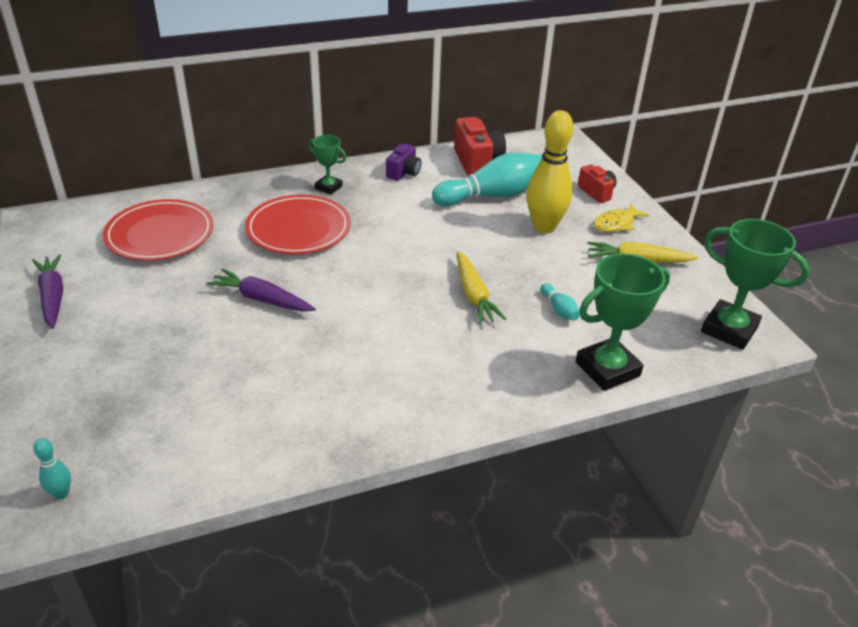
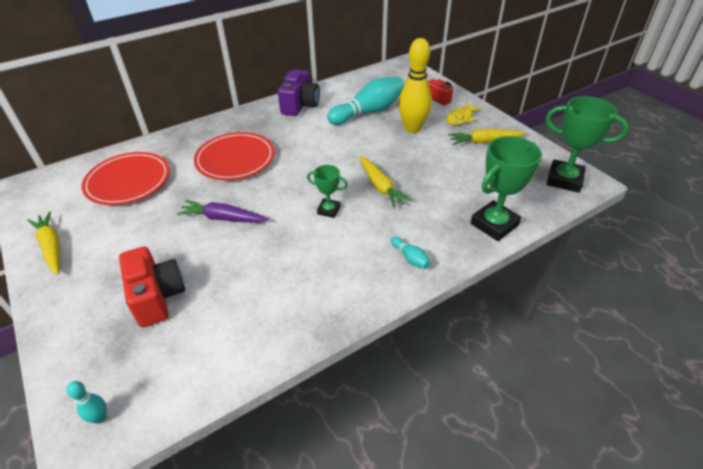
camera: 10 degrees left, 5 degrees up
(52, 297) = (51, 247): purple carrot -> yellow carrot
(328, 187) = (248, 124): green trophy -> green trophy (329, 210)
(404, 172) = (300, 105): purple camera -> purple camera, size x1.65
(477, 162) = (350, 90): red camera -> red camera (157, 297)
(559, 309) = (444, 186): turquoise bowling pin -> turquoise bowling pin (410, 258)

